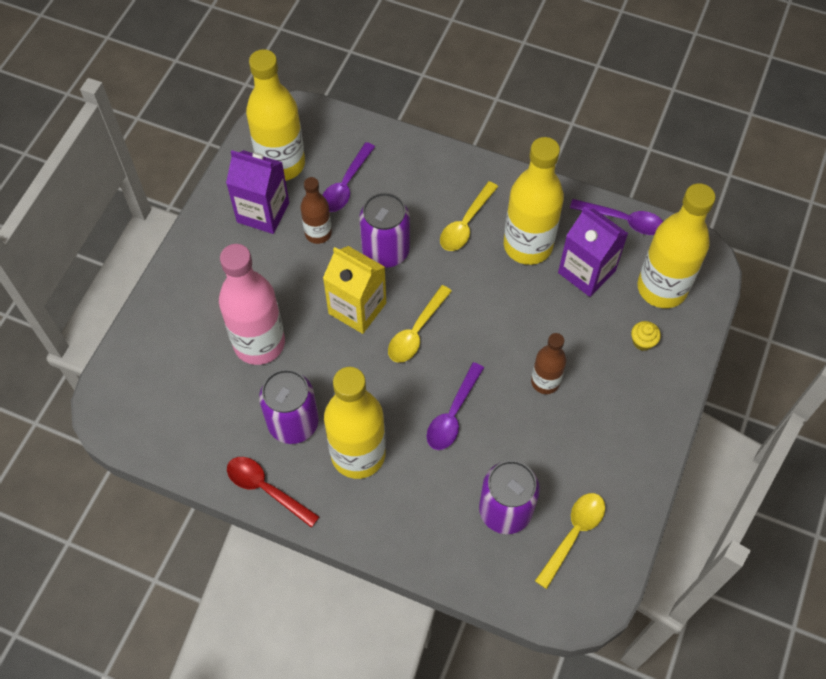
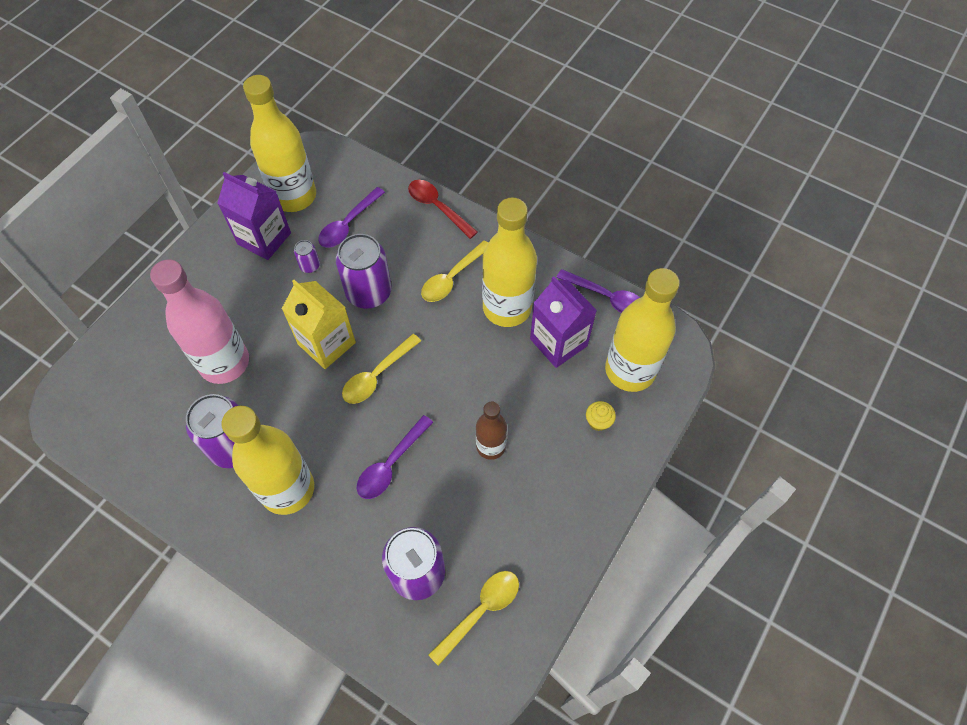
camera: 10 degrees right, 0 degrees up
(266, 489) = (189, 509): red spoon -> red spoon (438, 207)
(318, 233) = (310, 266): brown bottle -> purple can

